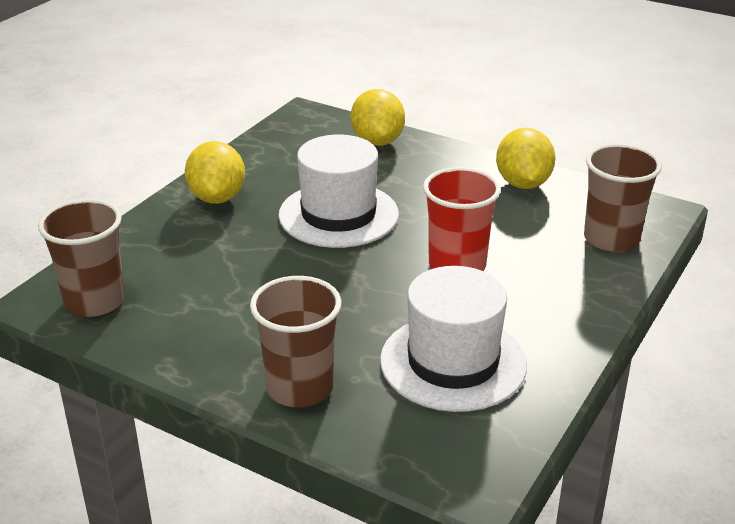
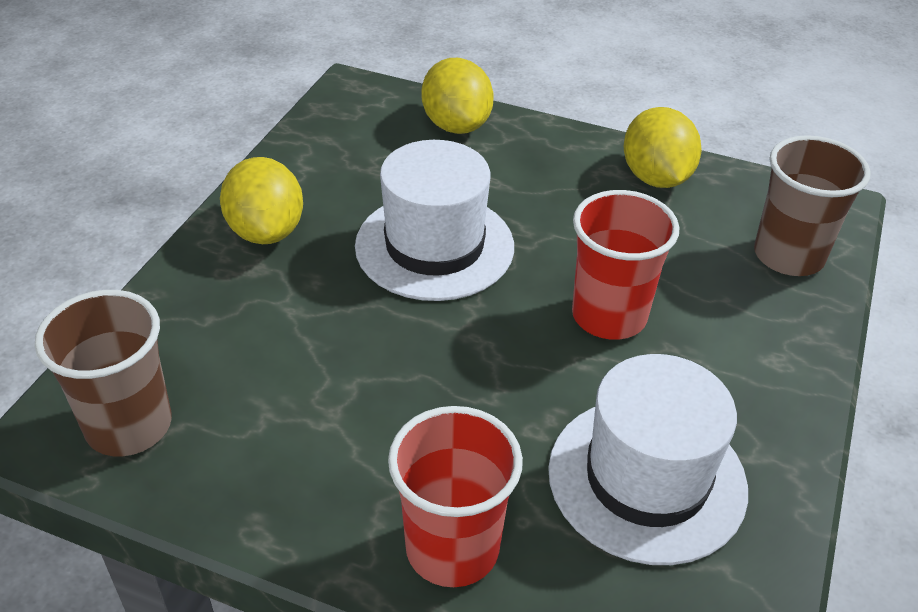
camera: 10 degrees left, 10 degrees up
(300, 388) = (452, 548): brown cup -> red cup

